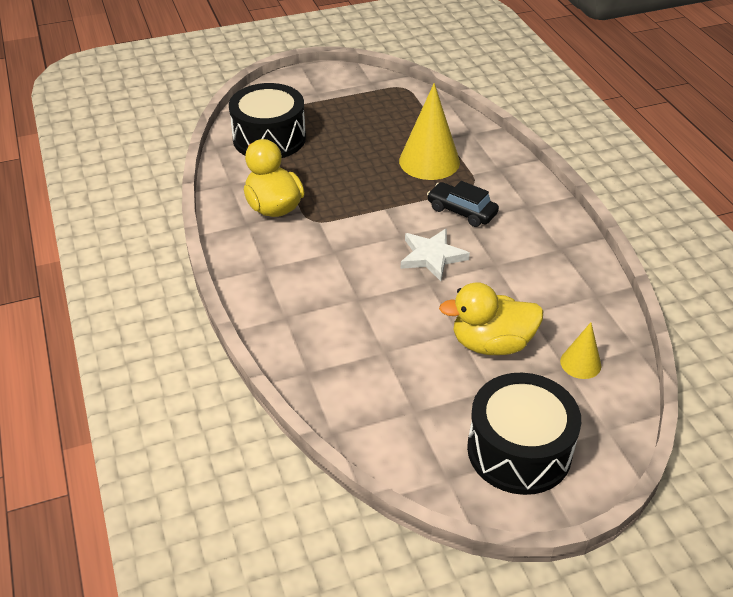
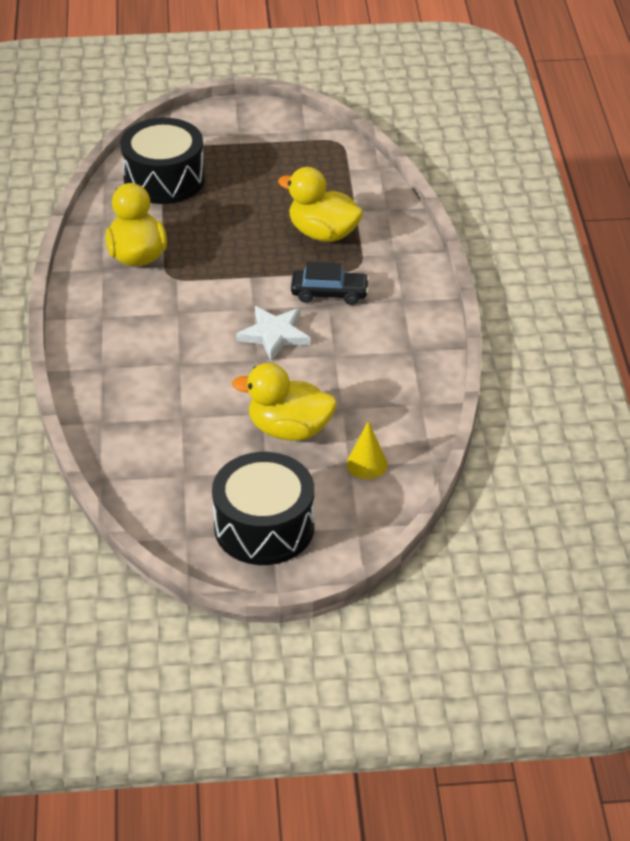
camera: 15 degrees right, 0 degrees up
(429, 161) = (323, 233): yellow cone -> yellow duck
(461, 211) = (329, 293): black car -> black car turned 135 degrees clockwise

